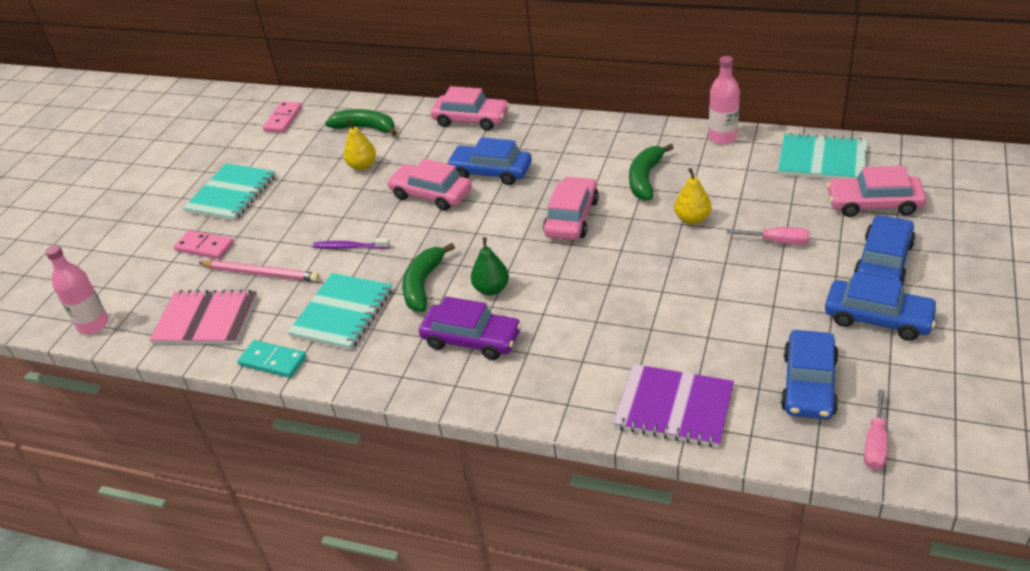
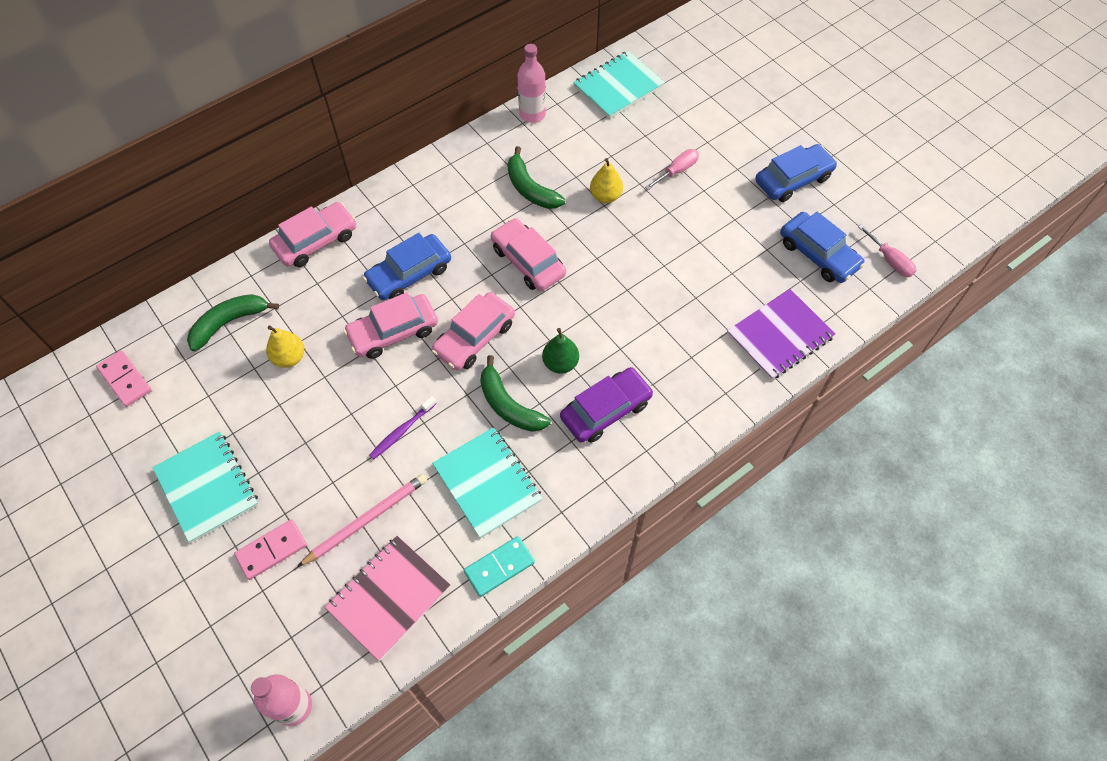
camera: 60 degrees left, 20 degrees up
(873, 204) = (689, 99): pink car -> pink car (474, 337)
(883, 261) = (747, 137): blue car -> none

